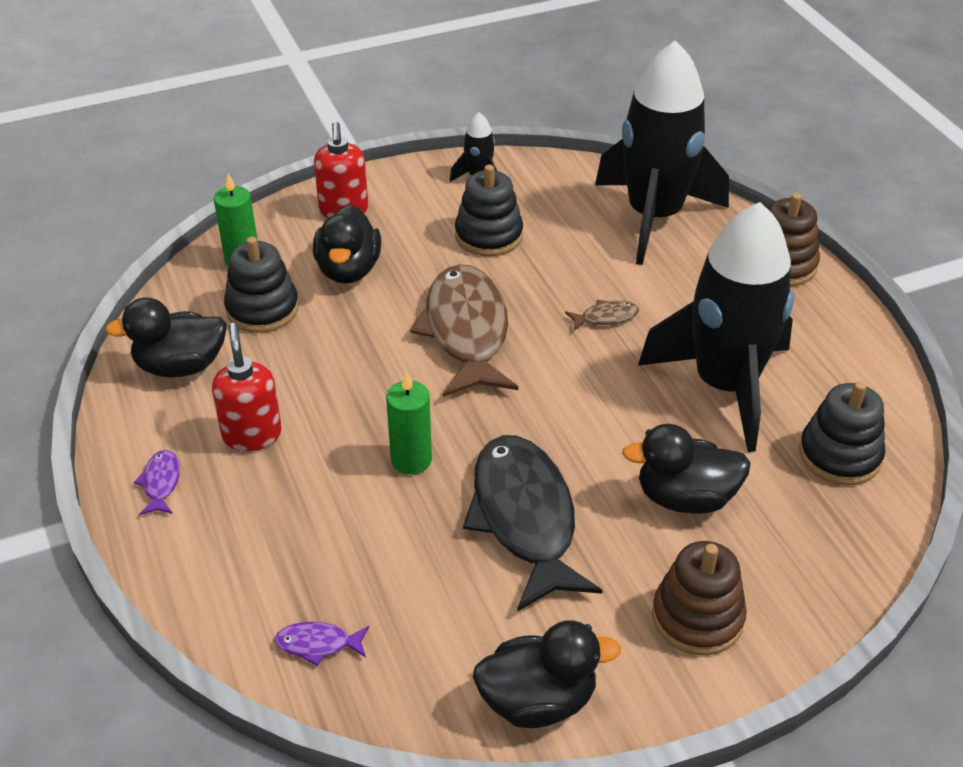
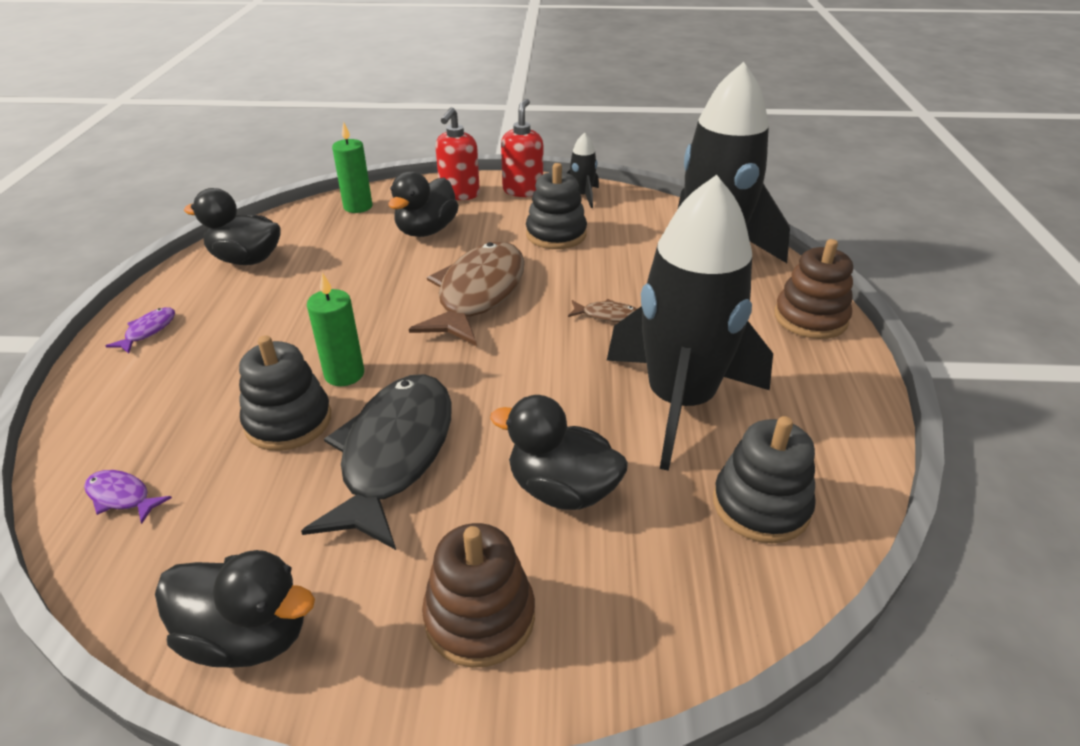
camera: 25 degrees right, 5 degrees down
(252, 435) = (245, 318): red soap dispenser -> red soap dispenser (523, 191)
(262, 309) = (340, 239): black stacking toy -> black stacking toy (288, 421)

